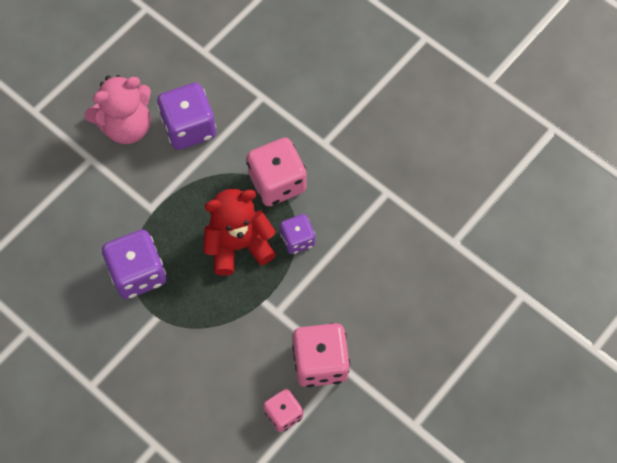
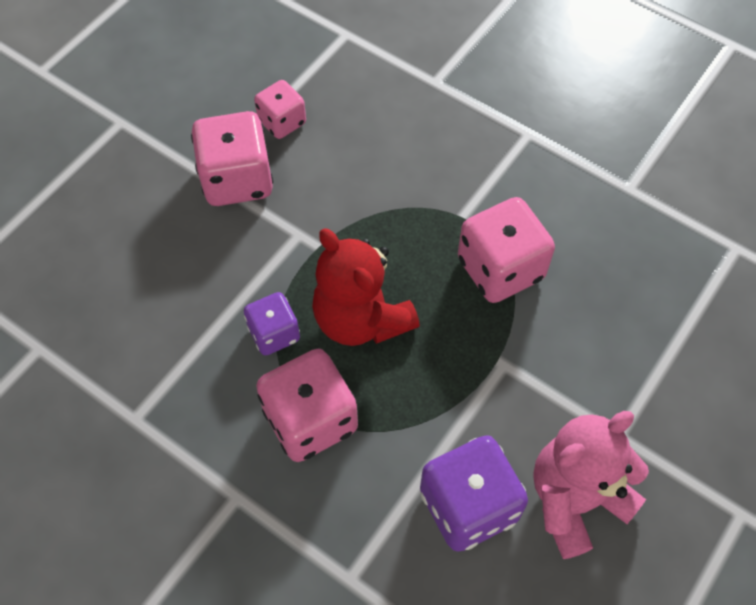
camera: 175 degrees right, 5 degrees down
(138, 273) = (500, 269): purple dice -> pink dice
(238, 245) = (361, 319): red teddy bear -> red teddy bear turned 75 degrees clockwise

